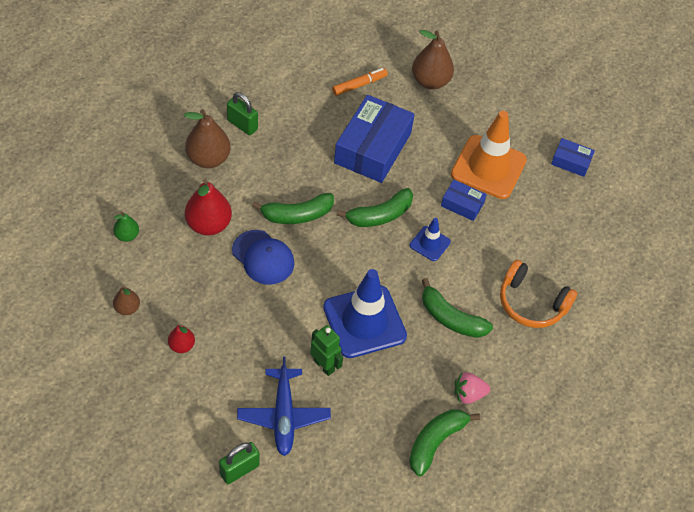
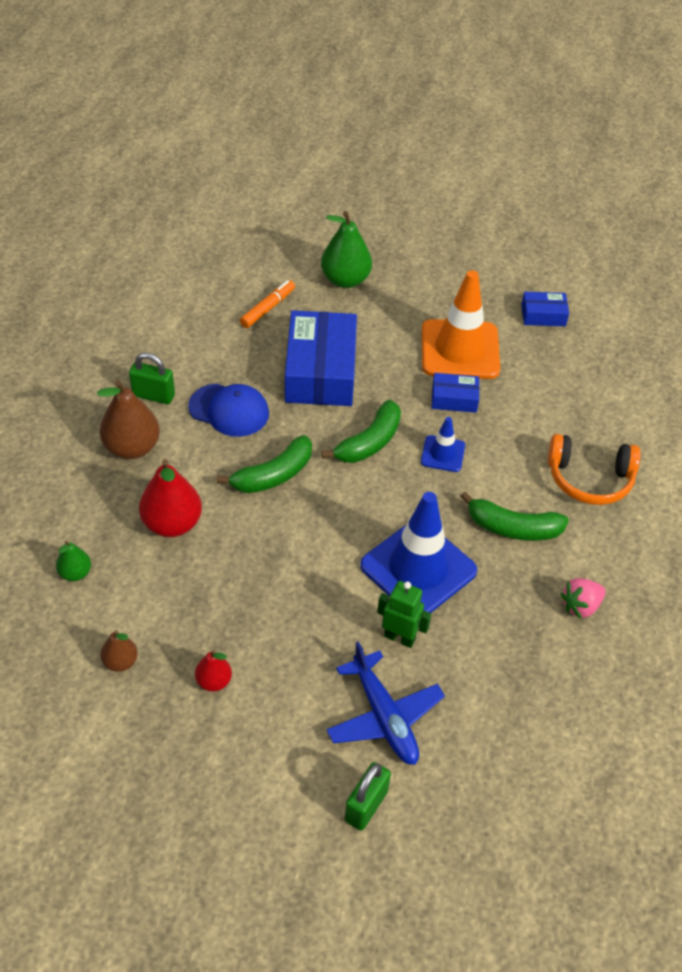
camera: 20 degrees left, 5 degrees down
(263, 257) = (259, 538): blue cap -> blue cap (229, 410)
(430, 81) = (345, 280): brown pear -> green pear
(435, 442) = (576, 675): green banana -> none

